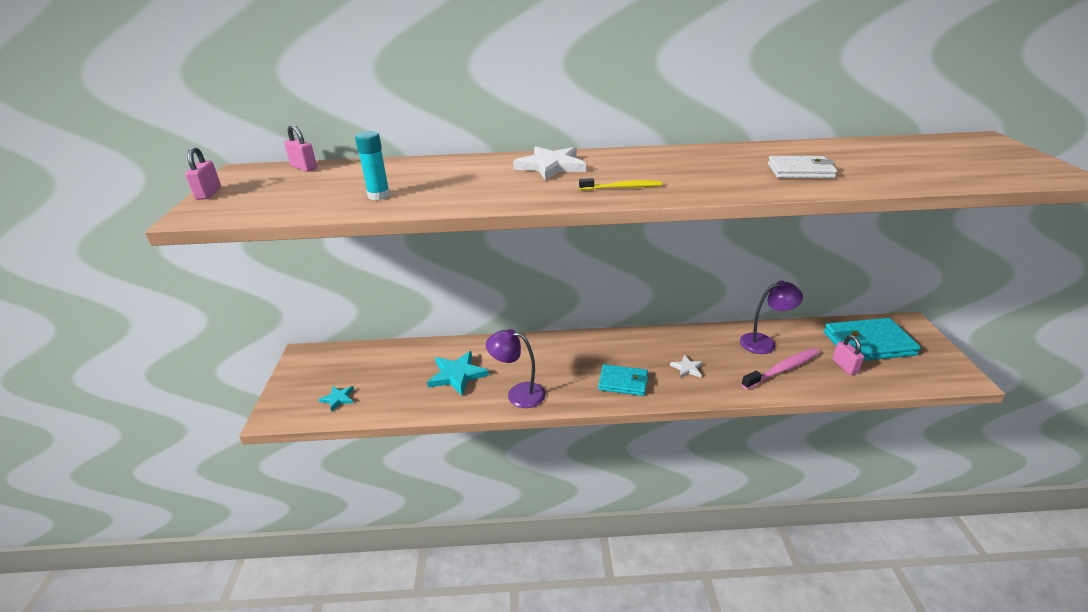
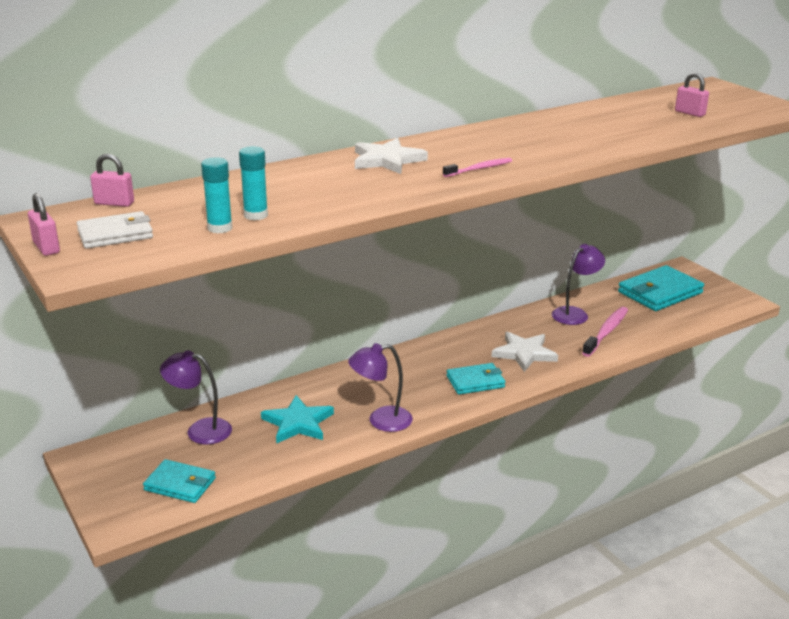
camera: 30 degrees left, 5 degrees down
(337, 201) = (220, 228): none -> turquoise glue stick
(338, 398) = (180, 484): turquoise star -> turquoise wallet
(389, 358) = (200, 430): none -> purple lamp
(622, 187) = (479, 169): yellow toothbrush -> pink toothbrush
(687, 368) = (524, 353): white star -> white star, size x1.84
(800, 171) = (606, 132): white wallet -> white wallet (115, 234)
(844, 366) = (654, 316): pink padlock -> pink padlock (689, 113)

